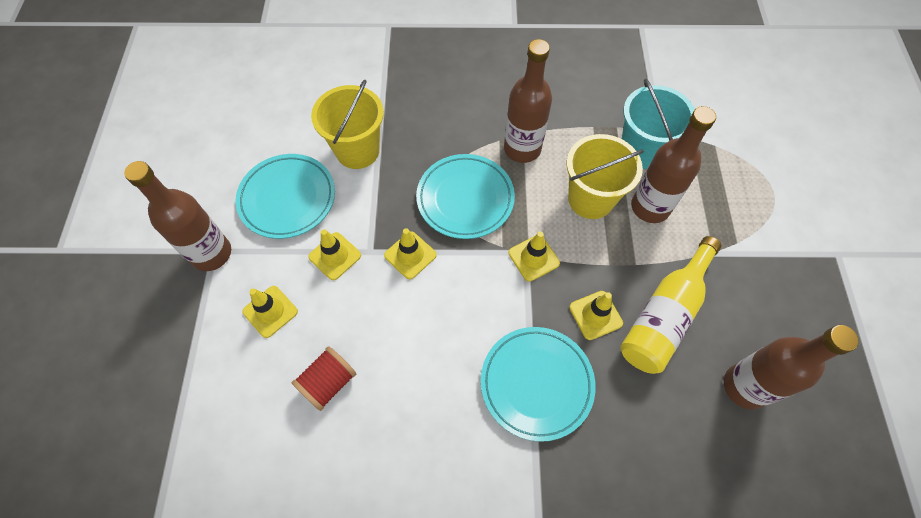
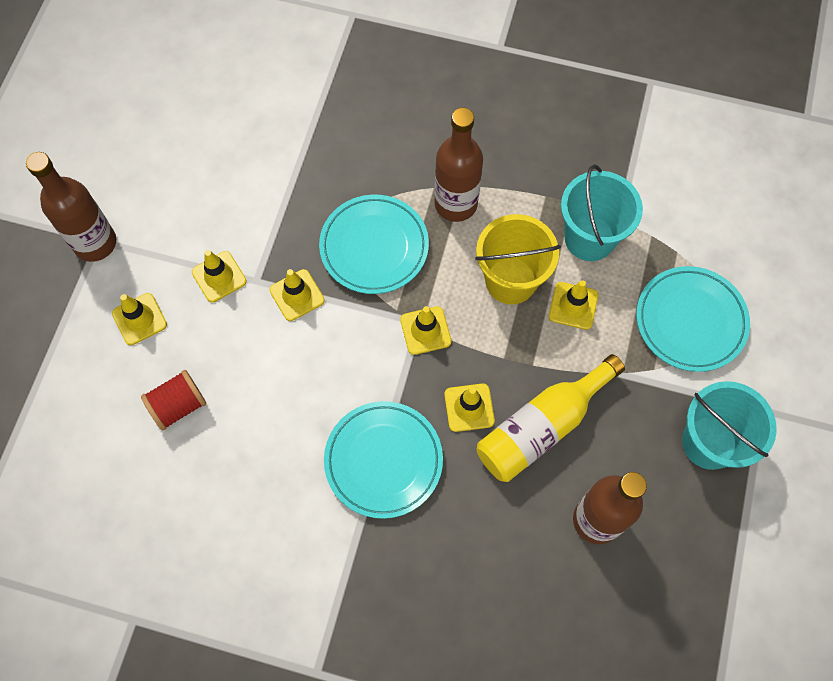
camera: 15 degrees right, 5 degrees up
(287, 198) = (186, 201): turquoise plate -> turquoise plate (690, 321)
(357, 151) = (275, 163): yellow bucket -> none
(650, 207) = (573, 306): brown bottle -> yellow traffic cone
(809, 292) = (709, 442): none -> turquoise bucket

